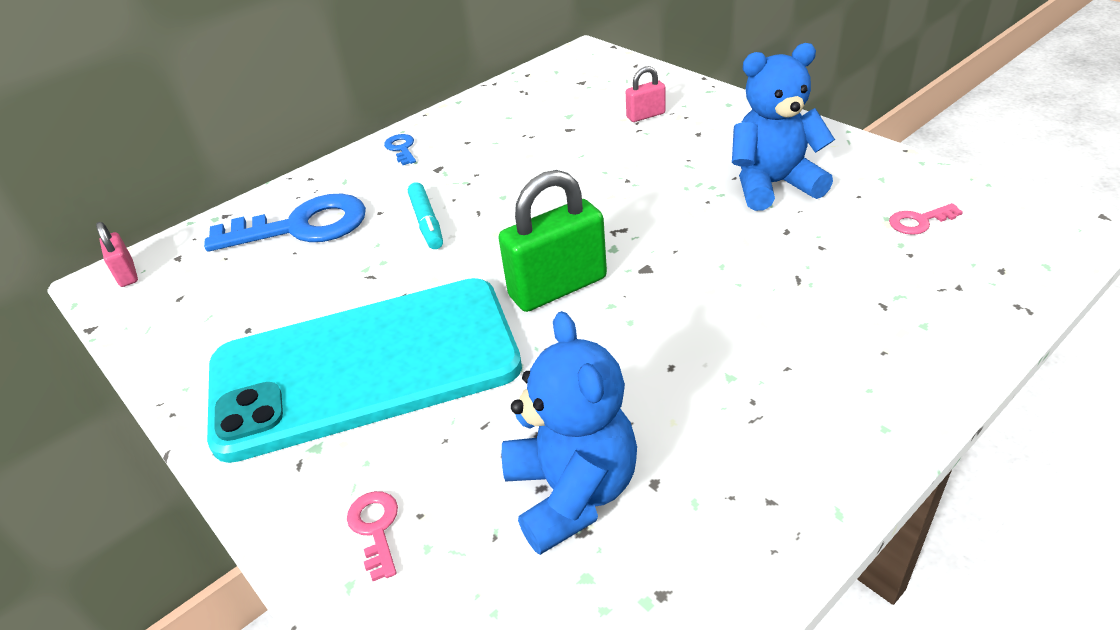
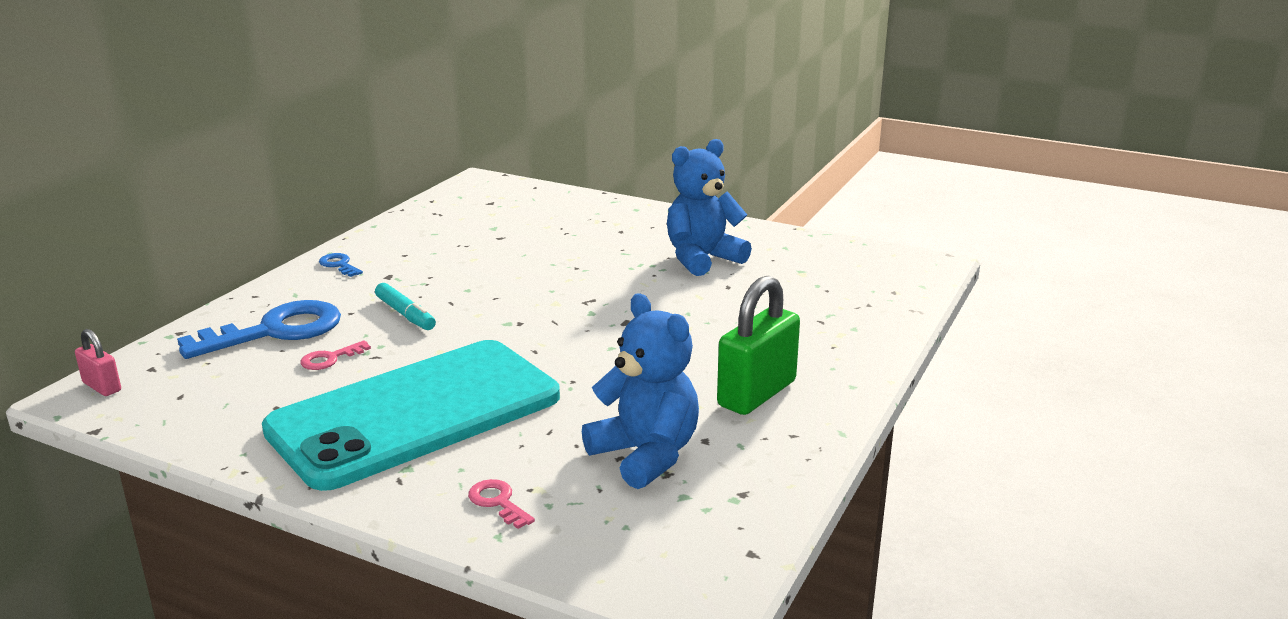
camera: 25 degrees left, 15 degrees down
(558, 287) = (558, 342): green padlock -> green padlock (757, 394)
(646, 115) = (567, 222): pink padlock -> none
(919, 221) = (824, 270): pink key -> pink key (330, 359)

